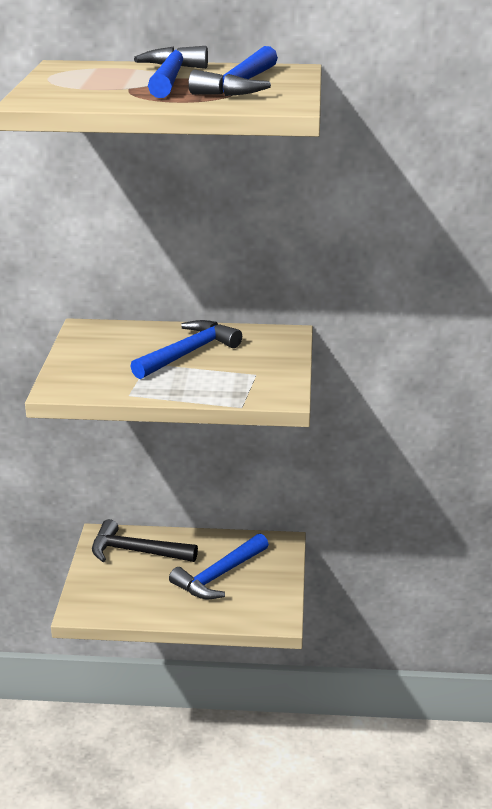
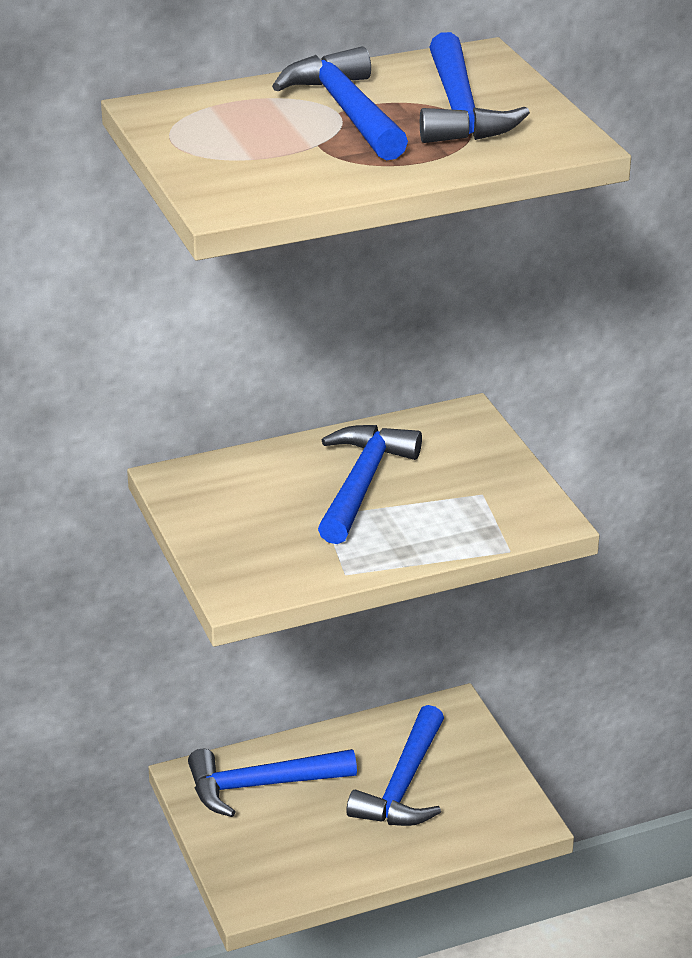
camera: 25 degrees left, 5 degrees up
(136, 551) = (260, 785): black hammer -> blue hammer

